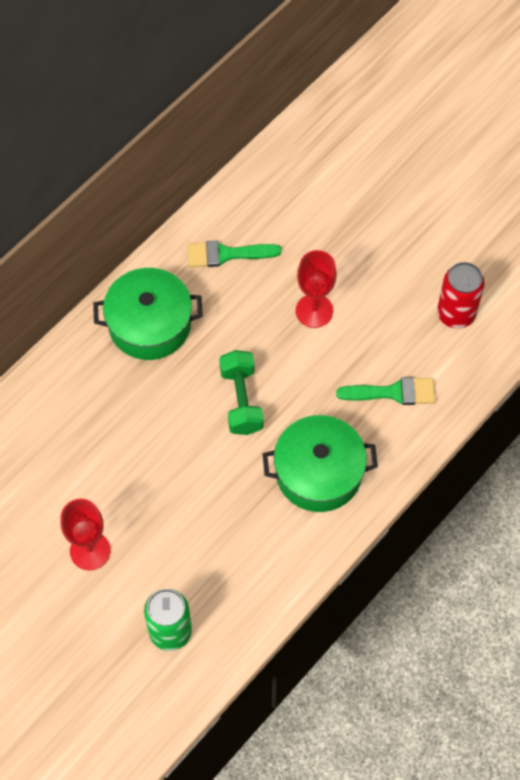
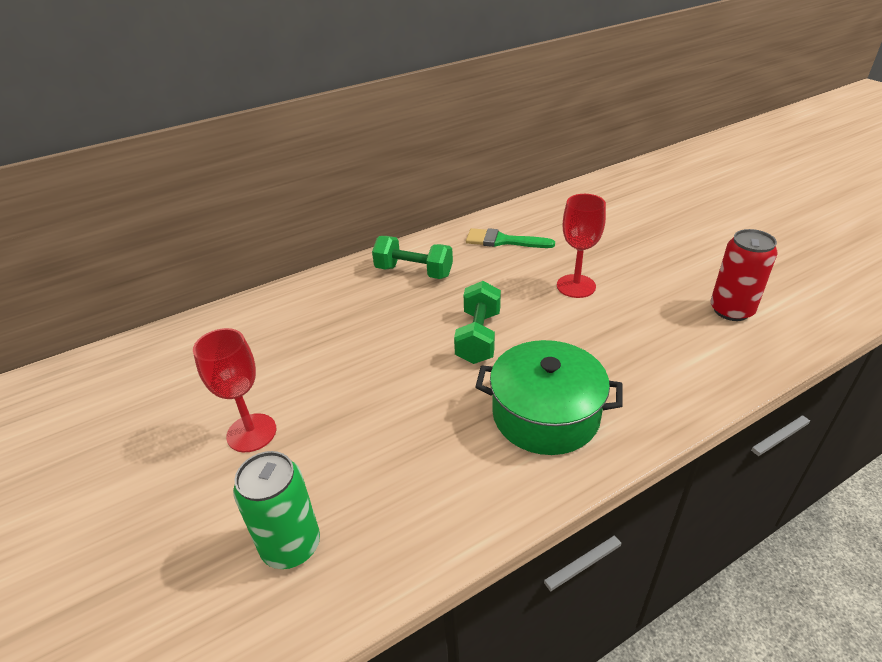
camera: 20 degrees right, 25 degrees down
(150, 324) = (414, 272): green pot -> green dumbbell
(393, 392) = (651, 360): green brush -> none

